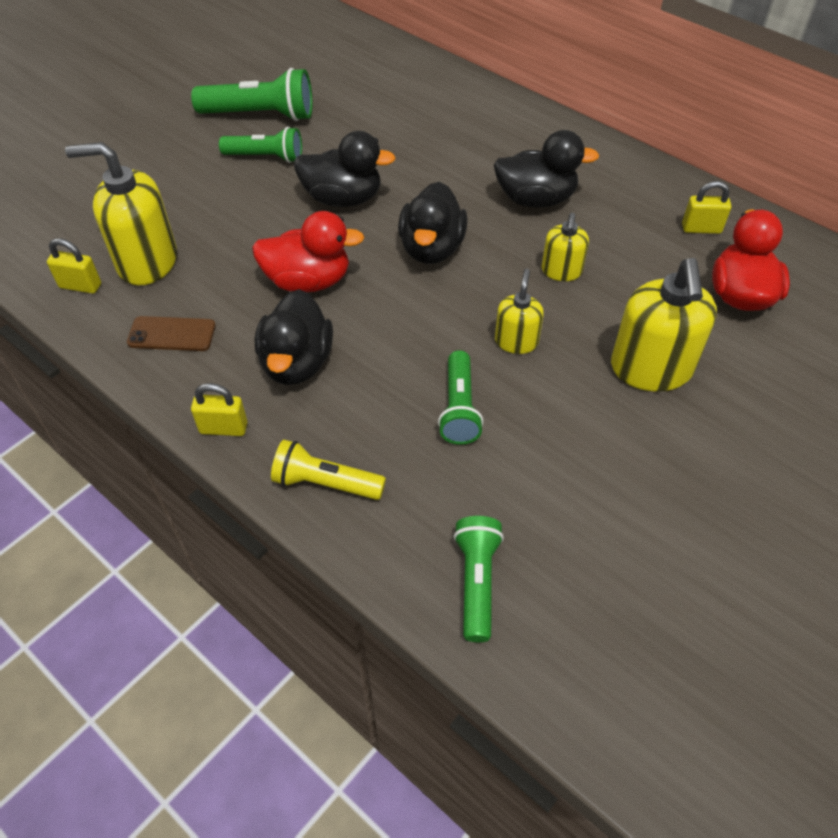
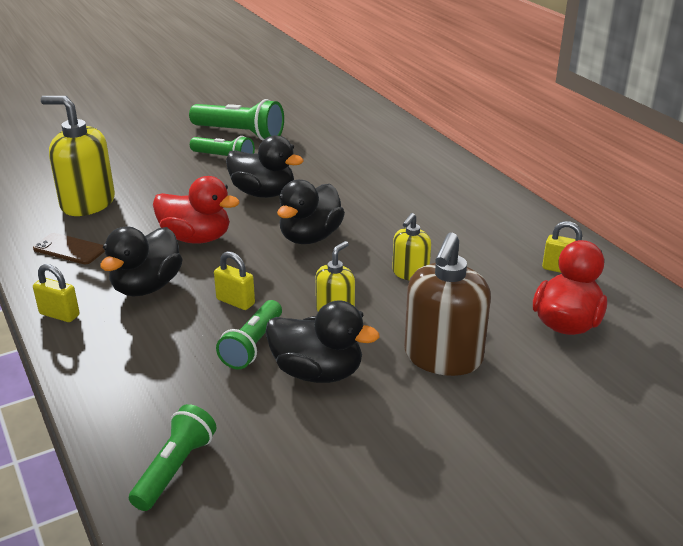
camera: 20 degrees right, 20 degrees down
(80, 286) = (30, 208): yellow padlock -> yellow padlock (235, 302)
(325, 483) = (106, 368): yellow flashlight -> none
(536, 199) = (423, 222): black duck -> black duck (317, 372)
(651, 369) = (443, 357): yellow soap dispenser -> brown soap dispenser

